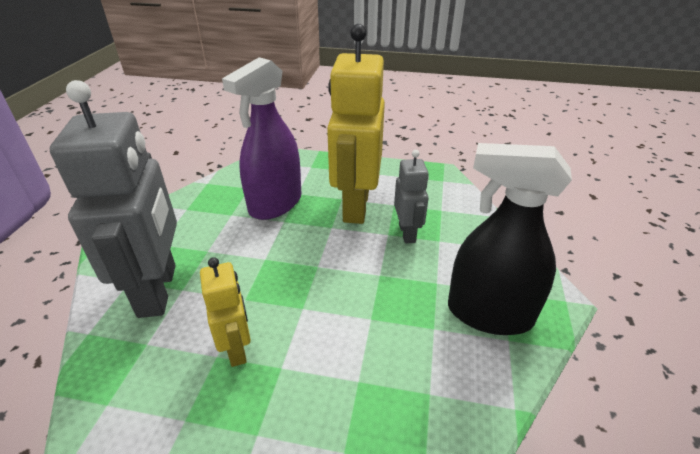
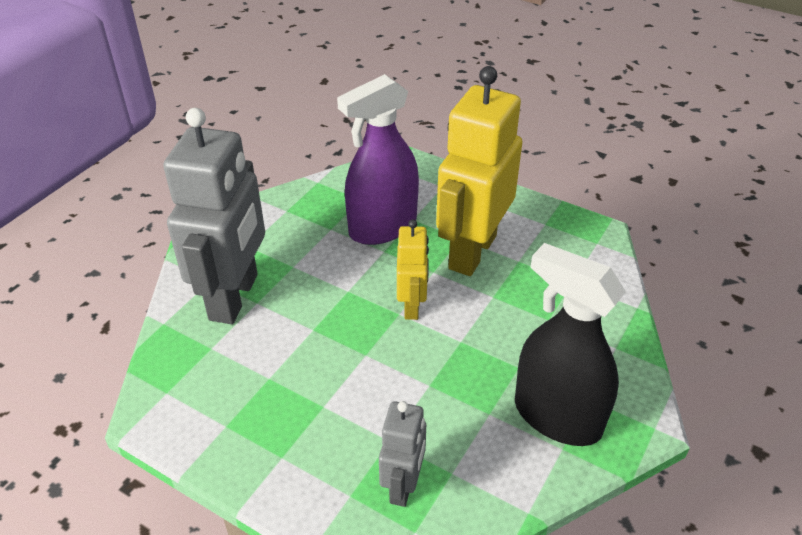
camera: 20 degrees right, 5 degrees up
(237, 348) = (289, 376): yellow robot -> yellow robot (412, 306)
(407, 233) = (516, 301): grey robot -> grey robot (403, 486)

